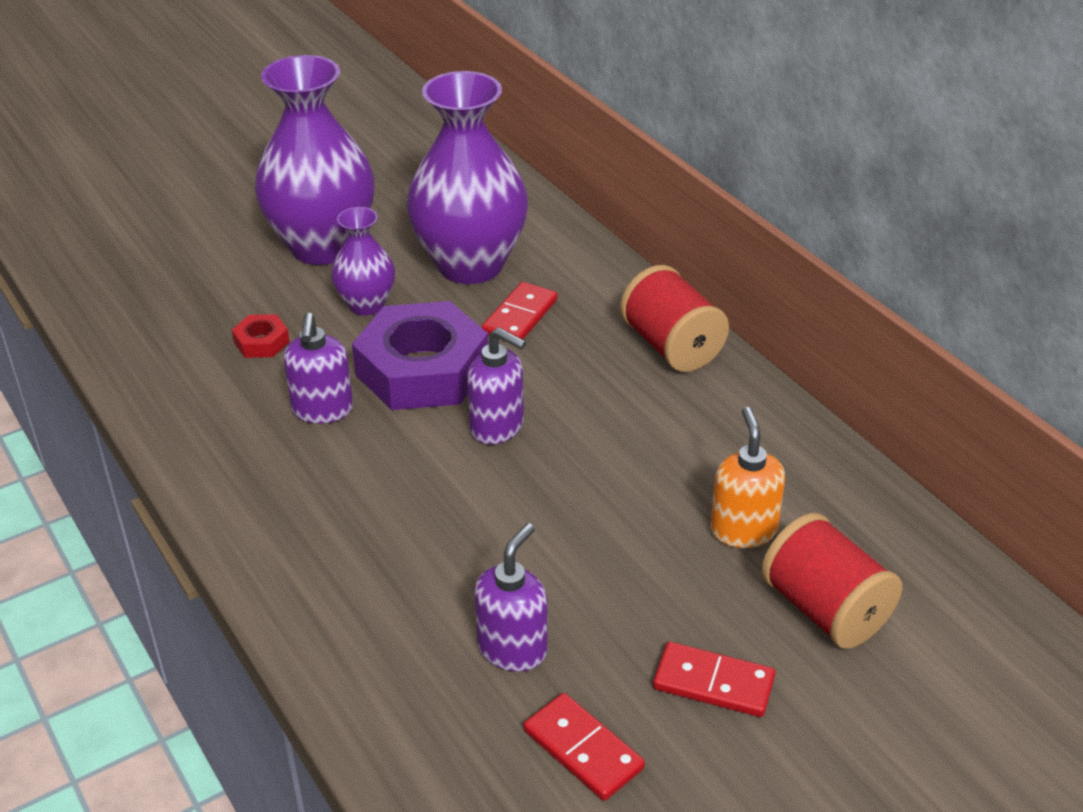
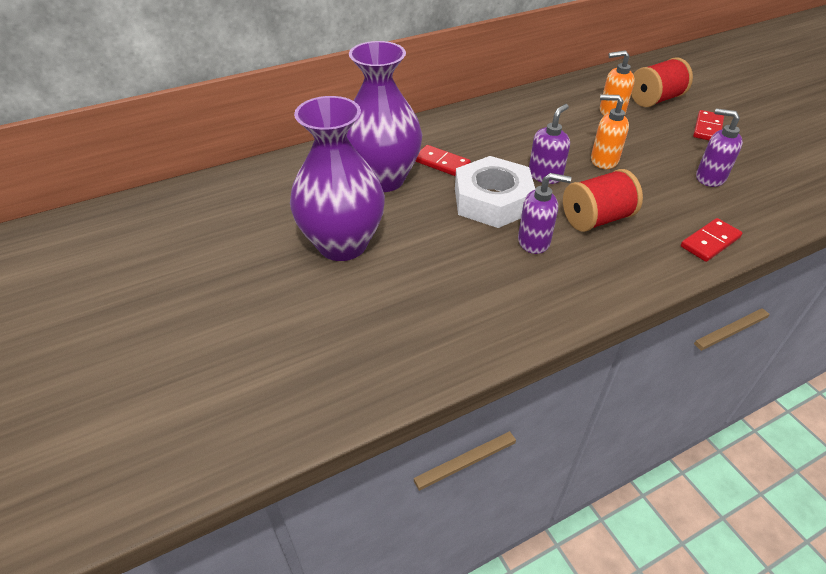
camera: 85 degrees left, 5 degrees up
(261, 342) = (459, 272): red nut -> none
(366, 305) = (420, 223): purple vase -> none
(422, 369) = (492, 201): purple nut -> white nut
(554, 502) = (603, 160): none -> orange soap dispenser
(583, 749) = (760, 162): red domino -> red domino (710, 242)
(671, 346) = (474, 118): red spool -> red spool (596, 219)

